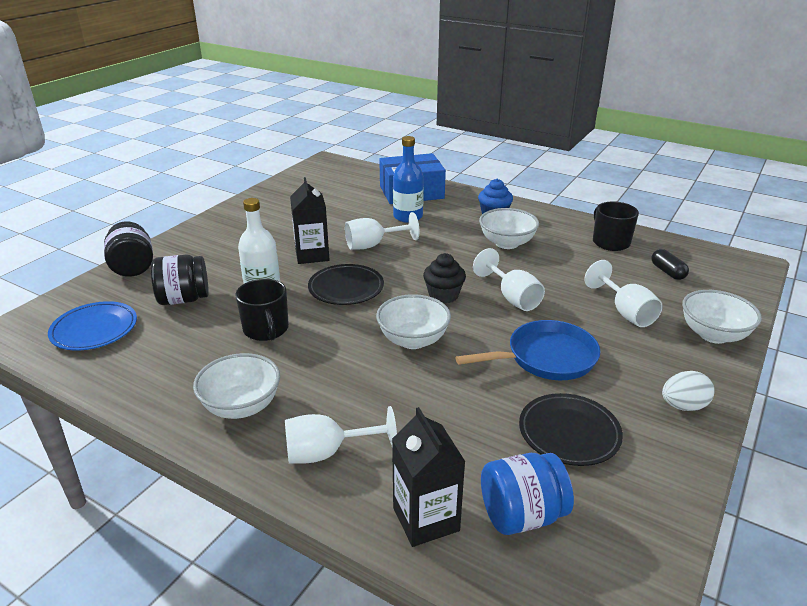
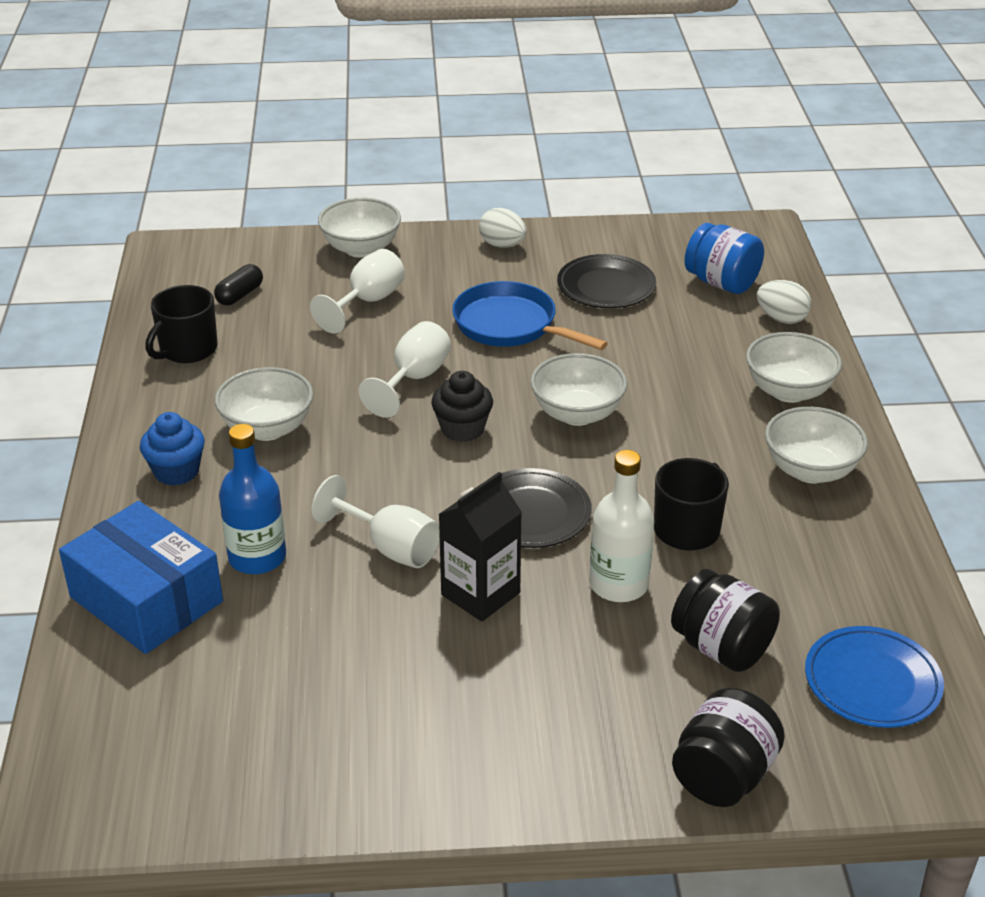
camera: 125 degrees left, 5 degrees up
(327, 452) = (789, 391): white goblet -> white bowl
(426, 519) = (781, 319): black carton -> white egg

